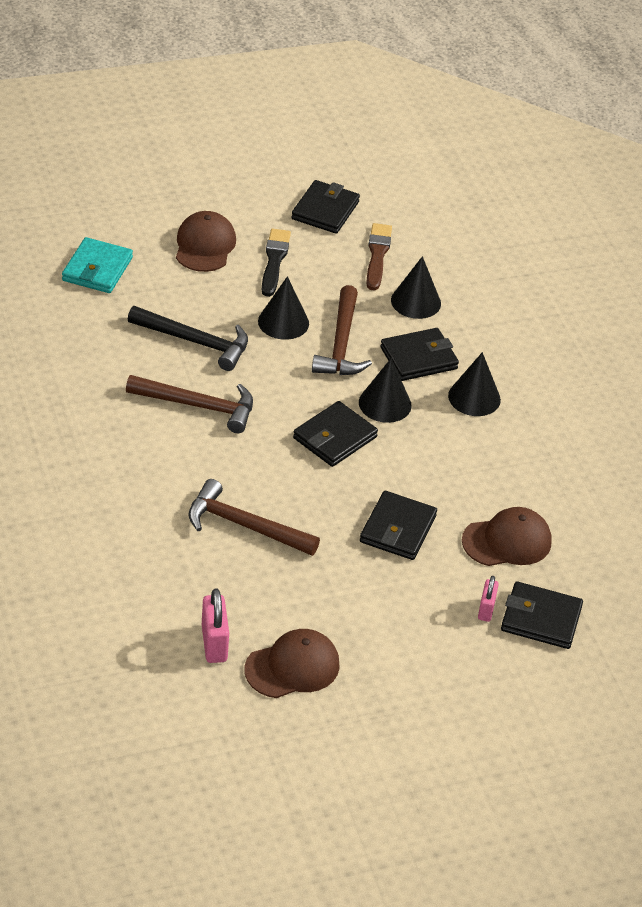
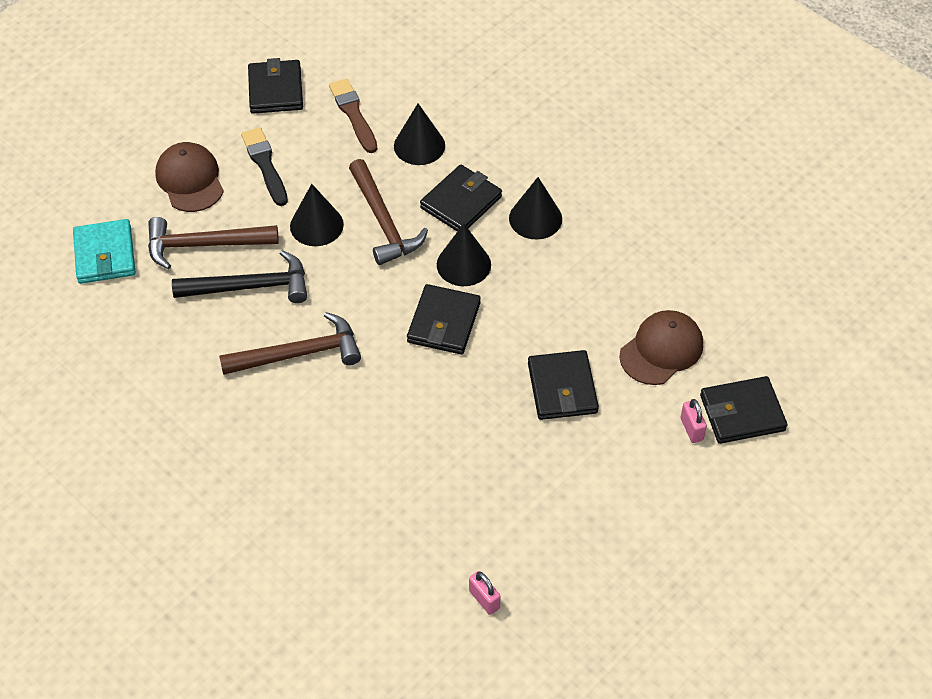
camera: 25 degrees left, 10 degrees up
(214, 643) = (484, 599): pink padlock -> pink padlock, size x0.64
(244, 525) = (426, 458): brown hammer -> brown hammer (203, 245)
(292, 667) = (569, 584): brown cap -> none

